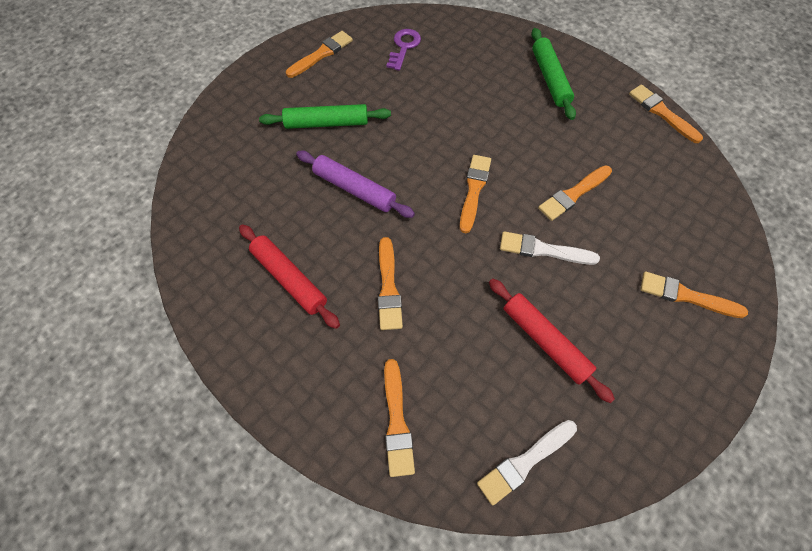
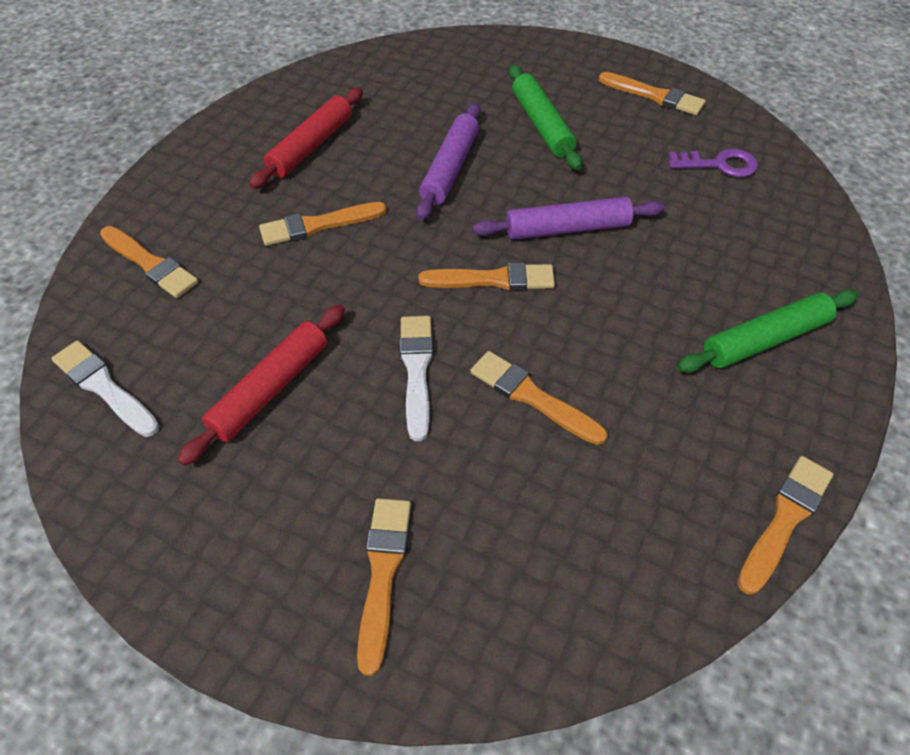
camera: 75 degrees right, 10 degrees down
(397, 421) = (150, 264): orange brush -> orange brush turned 120 degrees counterclockwise
(438, 139) = (567, 229): none -> purple rolling pin

